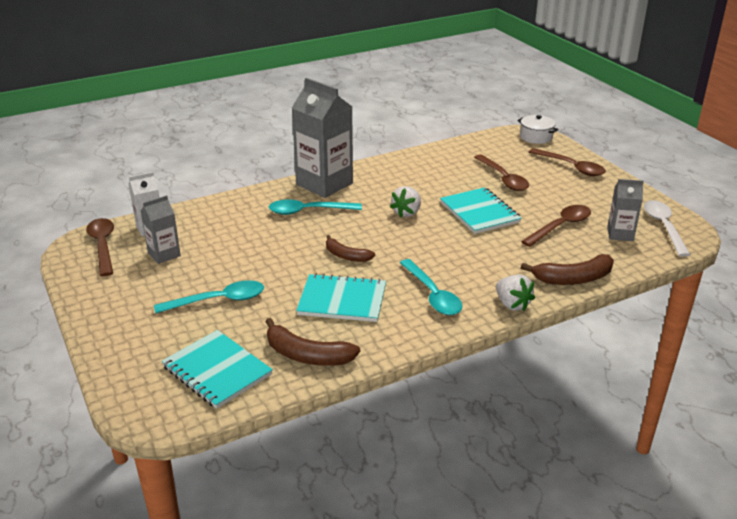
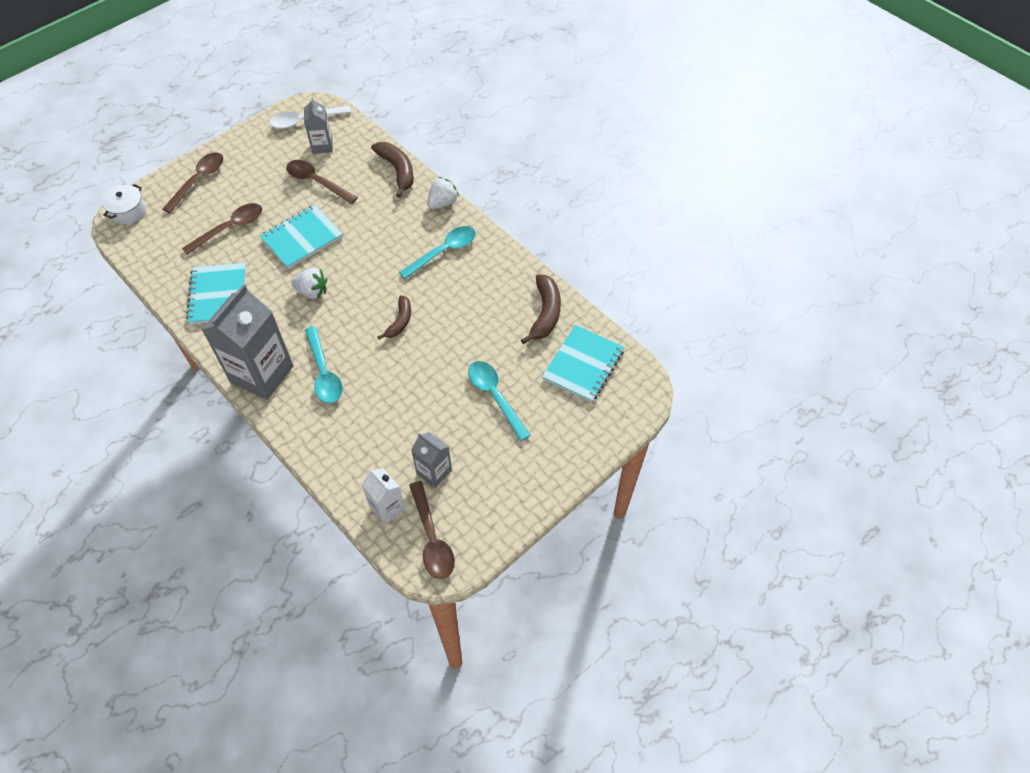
camera: 105 degrees left, 25 degrees up
(103, 246) = (432, 538): brown spoon -> brown spoon turned 75 degrees counterclockwise
(342, 300) = (468, 308): turquoise notebook -> turquoise notebook (218, 295)

